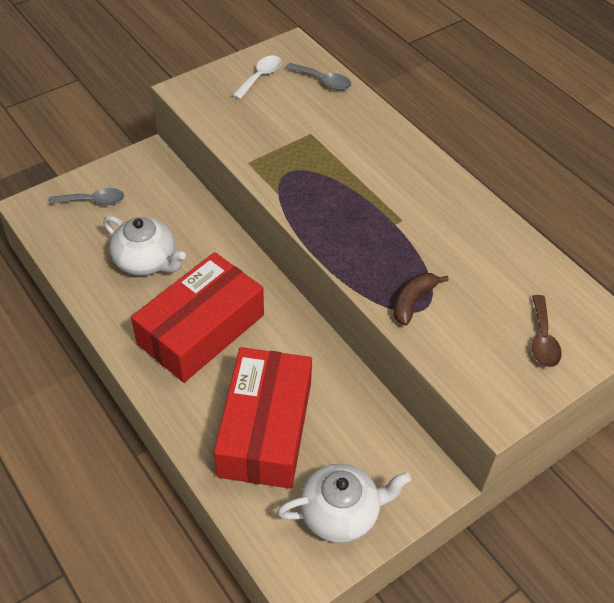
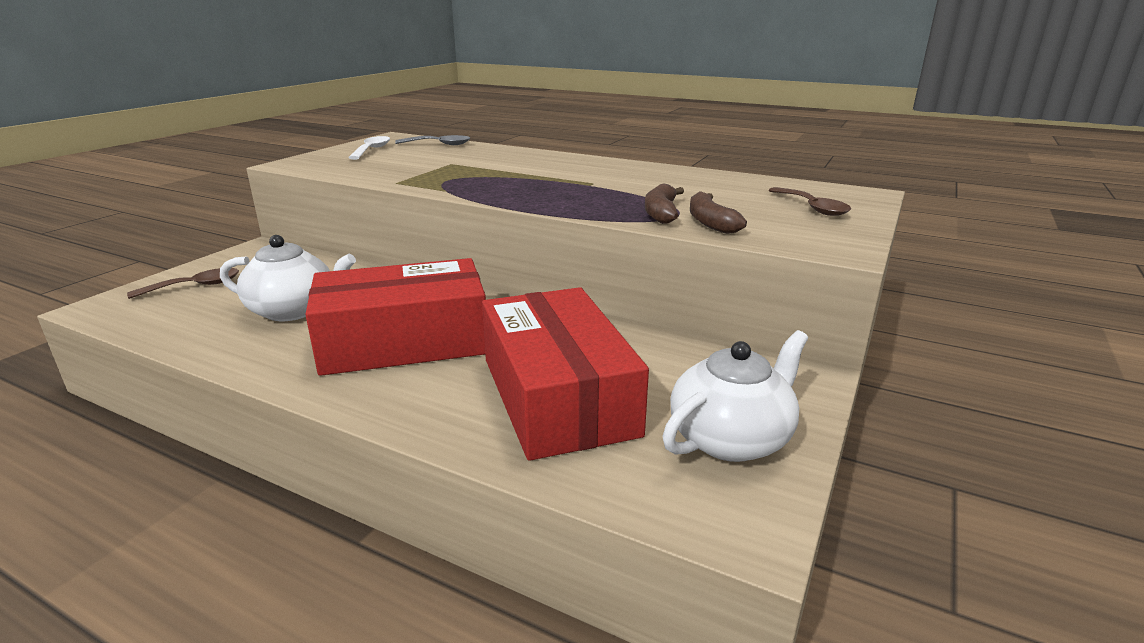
camera: 25 degrees left, 25 degrees down
(93, 201) = (195, 286): grey spoon -> brown spoon
(201, 329) = (404, 341): red box -> red box turned 60 degrees clockwise
(437, 332) = (710, 223): none -> brown banana

